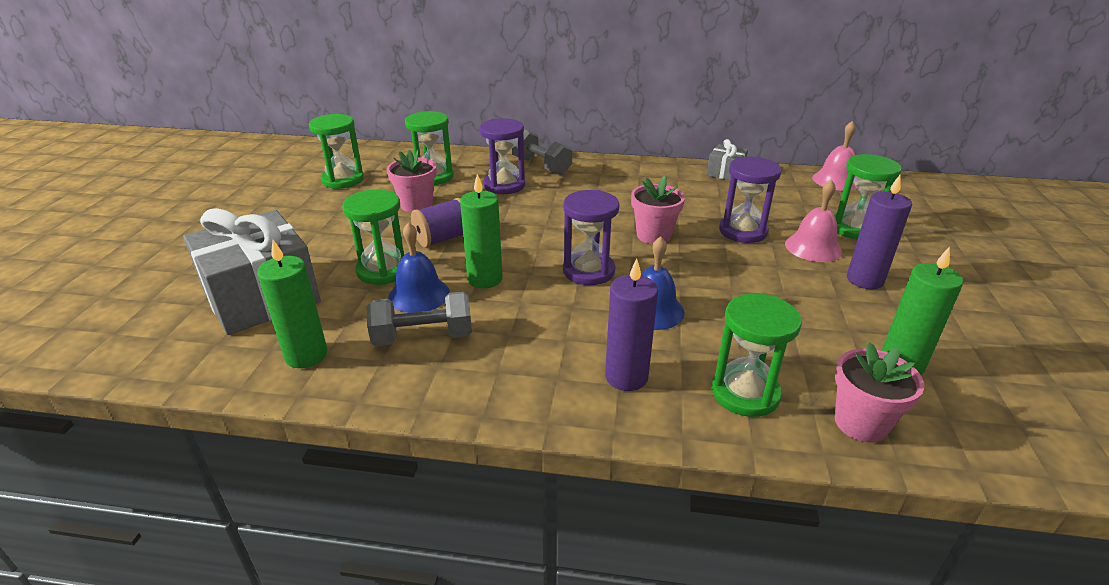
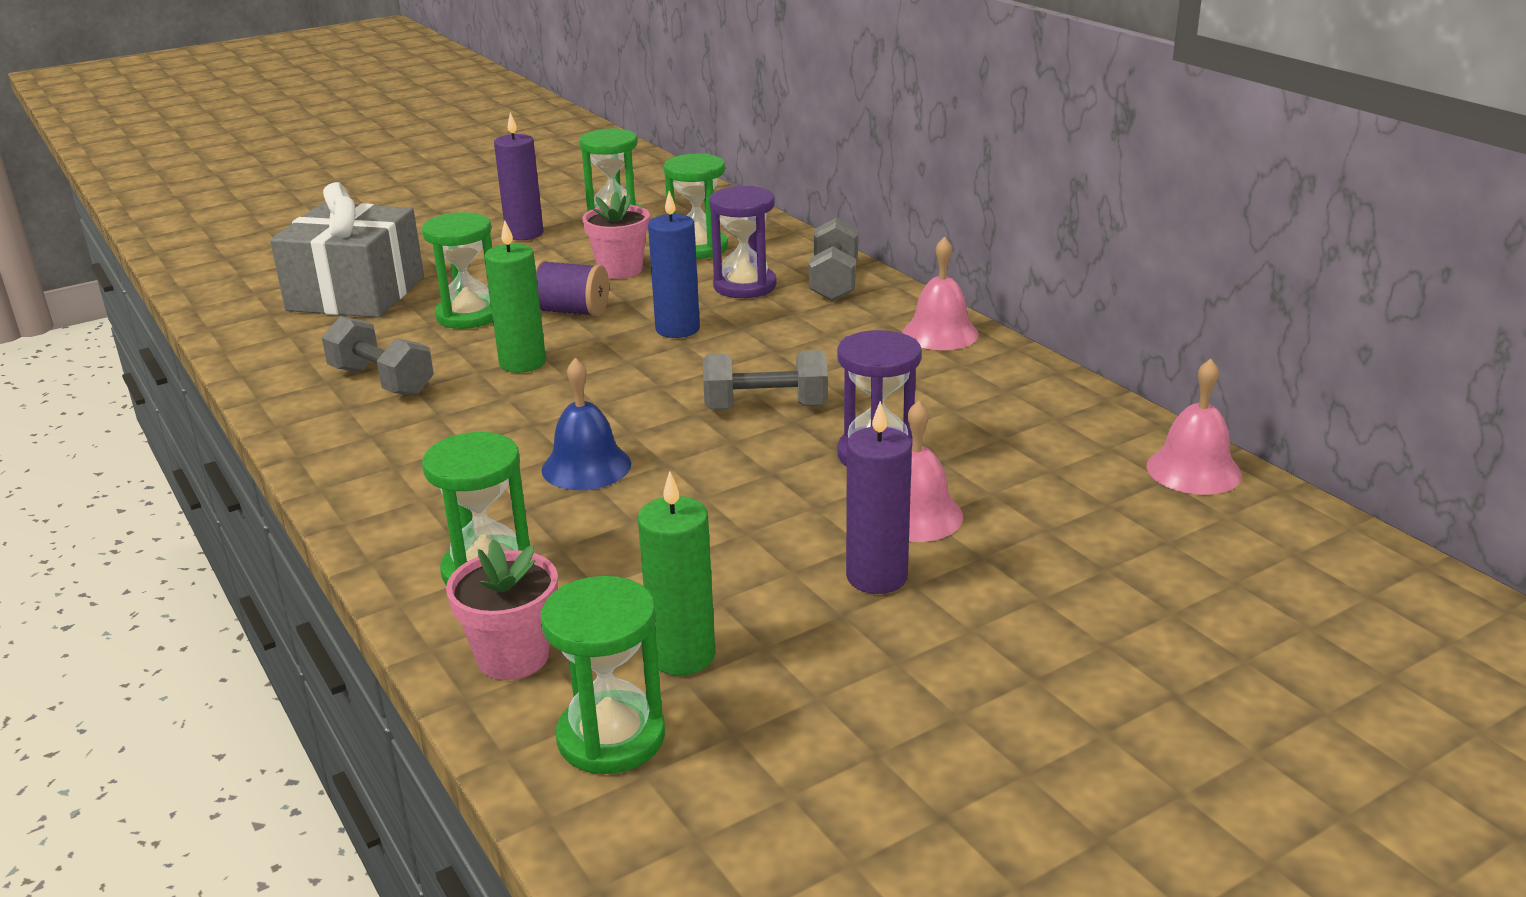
camera: 50 degrees right, 5 degrees down
(306, 355) = (295, 351): green candle -> none
(419, 295) = (449, 348): blue bell -> none
(523, 220) = (677, 329): none -> blue candle
(588, 271) = (619, 404): purple hourglass -> none
(626, 377) = (438, 498): purple candle -> purple candle (524, 234)
(638, 169) = (940, 333): none -> pink bell
(653, 235) = (765, 407): pink flower pot -> grey dumbbell
(725, 173) = (1047, 387): grey gift -> none
(854, 228) = (1036, 529): green hourglass -> green hourglass (611, 737)

